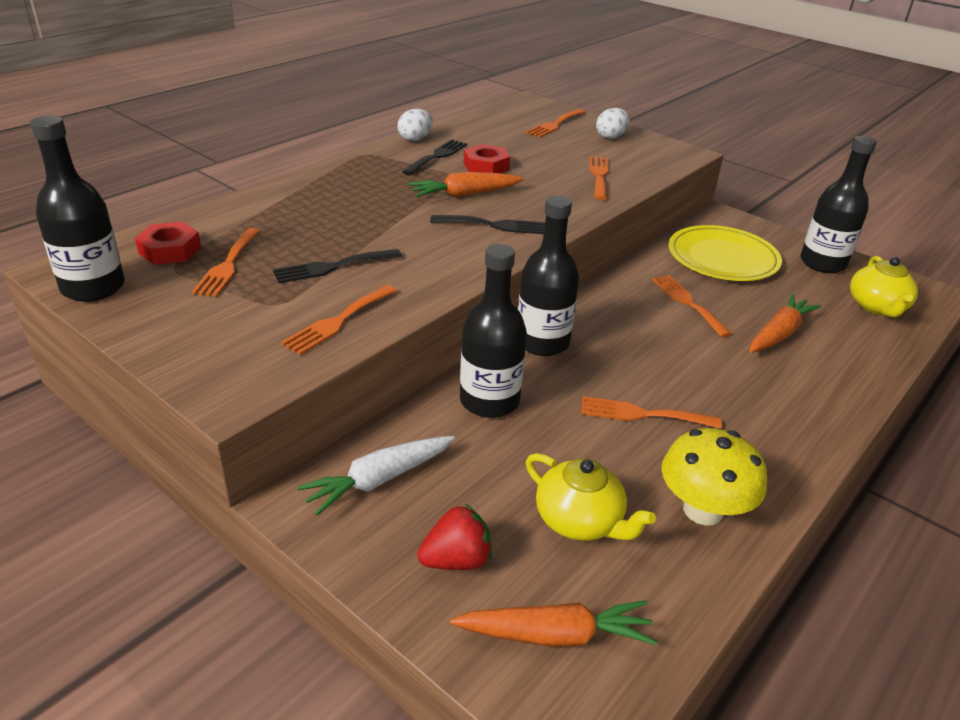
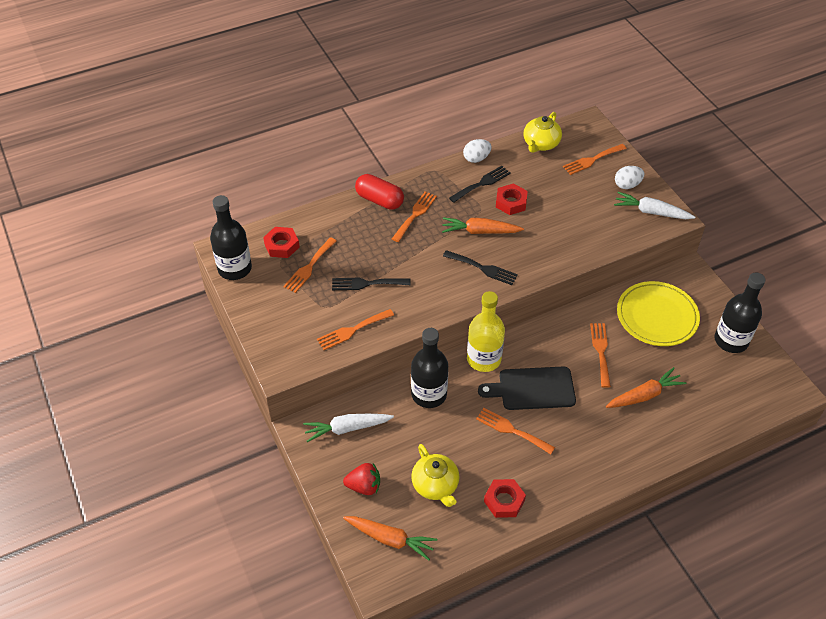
camera: 25 degrees right, 15 degrees up
(305, 187) = (379, 200): none -> red capsule
(542, 342) = (484, 359): black bottle -> yellow bottle
(599, 175) = (587, 231): orange fork -> orange fork (415, 215)
(633, 360) = (532, 389): none -> black cutting board
(657, 152) = (651, 212): none -> white carrot
(703, 510) = (504, 501): yellow mushroom -> red nut
(877, 307) = (736, 392): yellow teapot -> yellow teapot (540, 144)

